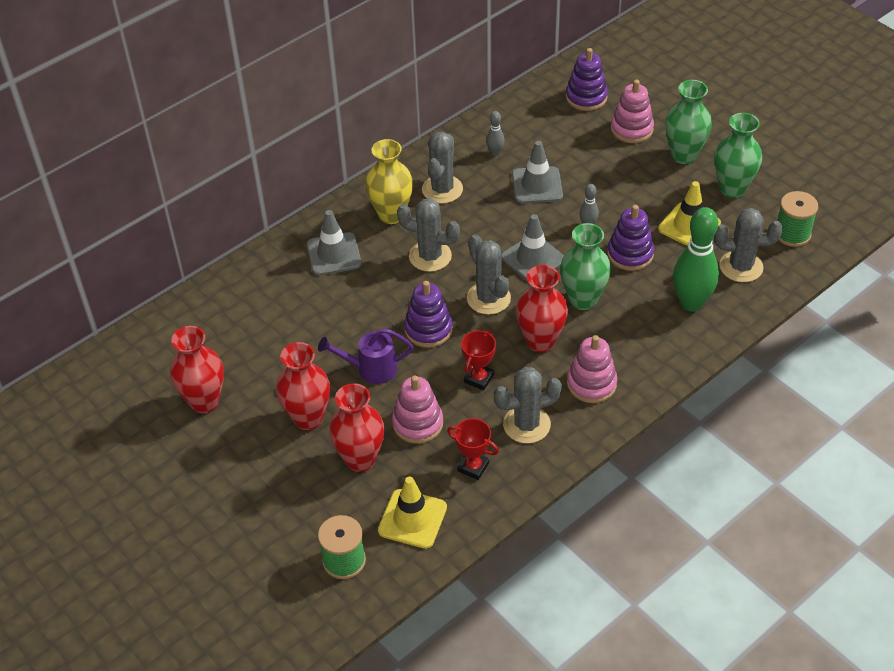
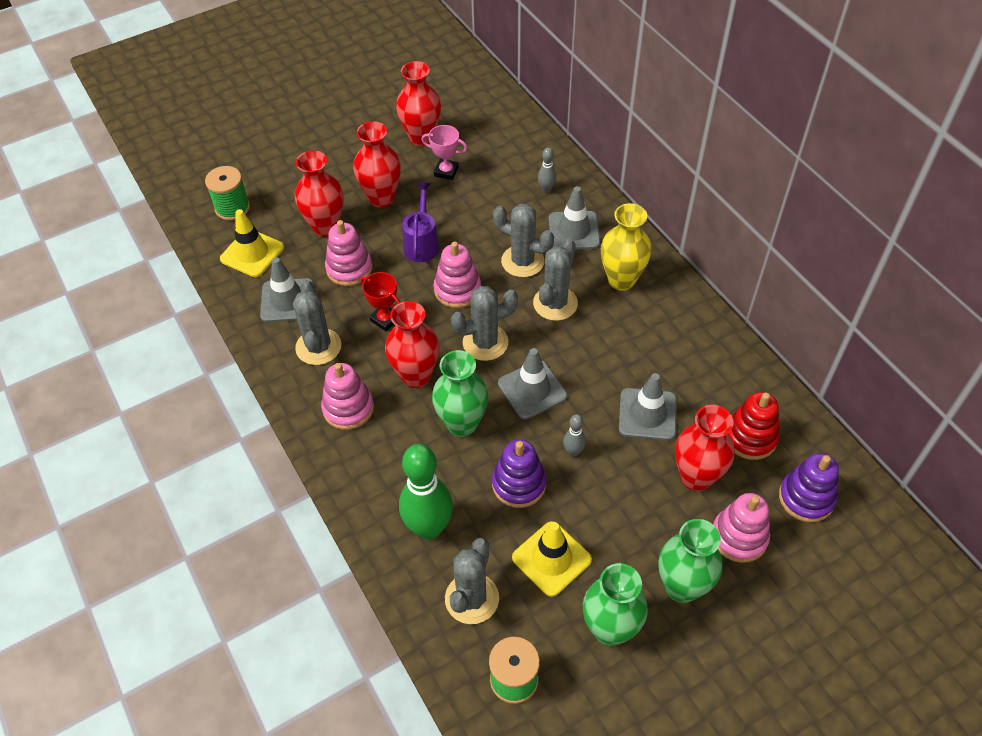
camera: 100 degrees right, 5 degrees up
(259, 368) = (446, 171): none -> pink trophy
(428, 329) = (457, 290): purple stacking toy -> pink stacking toy
(442, 189) = (653, 326): grey cactus -> grey cactus (522, 261)
(473, 467) = (287, 300): red trophy -> grey traffic cone
(495, 152) = (709, 383): grey bowling pin -> grey bowling pin (546, 189)
(541, 127) = (750, 437): none -> red stacking toy
(588, 154) = (696, 477): none -> red vase

